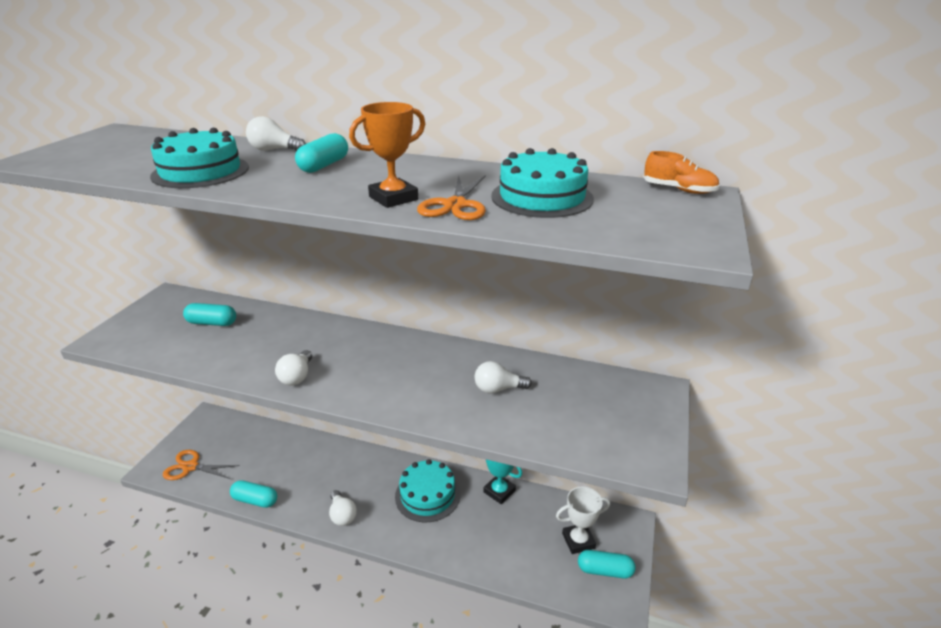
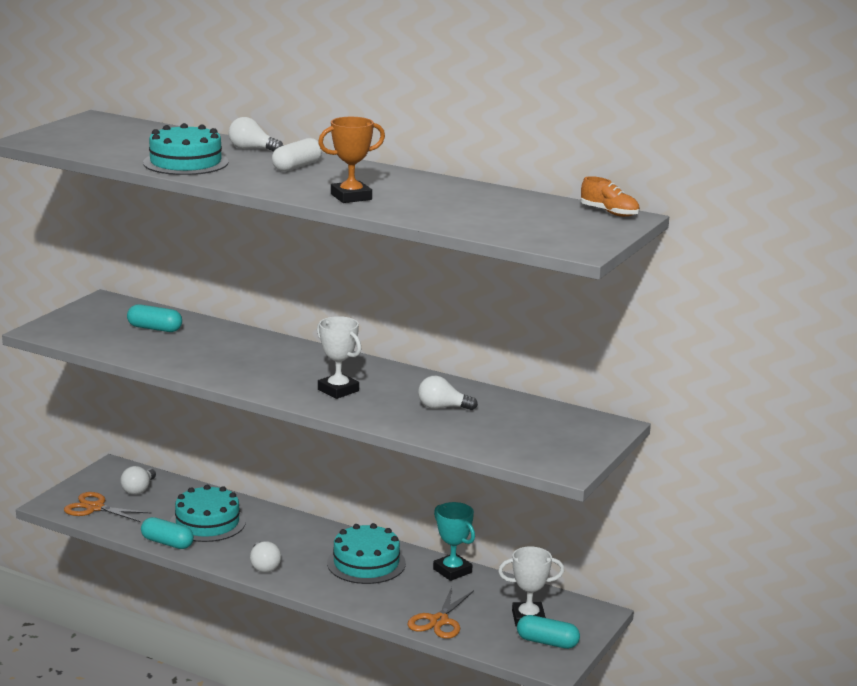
camera: 10 degrees right, 10 degrees down
(297, 376) = (240, 378): white light bulb -> white light bulb (139, 489)
(324, 165) = (297, 166): turquoise capsule -> white capsule
(394, 380) = (338, 390): none -> white trophy
(455, 205) = (401, 206): orange scissors -> orange scissors (439, 621)
(542, 197) = (480, 207): turquoise cake -> turquoise cake (207, 523)

